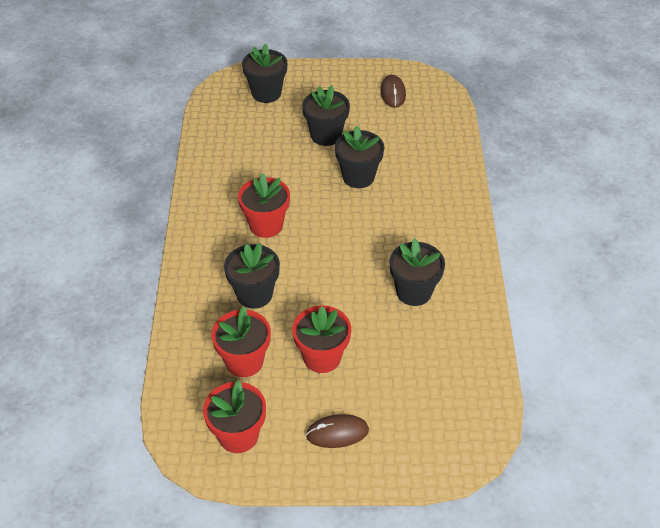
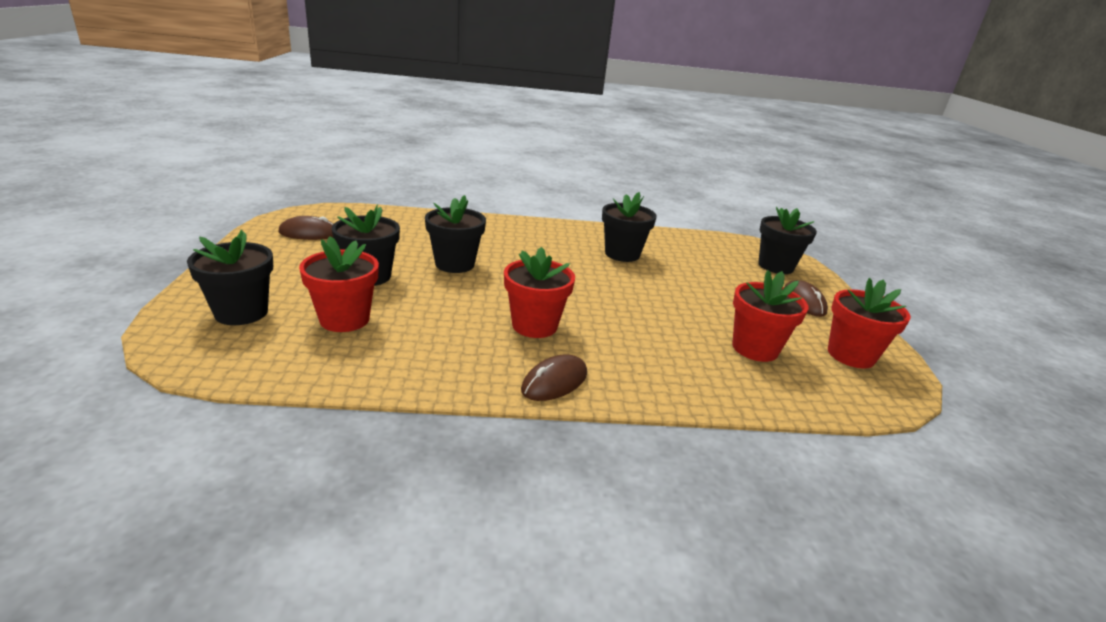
camera: 95 degrees left, 20 degrees down
(197, 234) = (554, 382): none -> brown mouse
(254, 294) = (653, 338): black flower pot -> black flower pot (775, 266)
(322, 357) = (723, 303): red flower pot -> red flower pot (344, 319)

